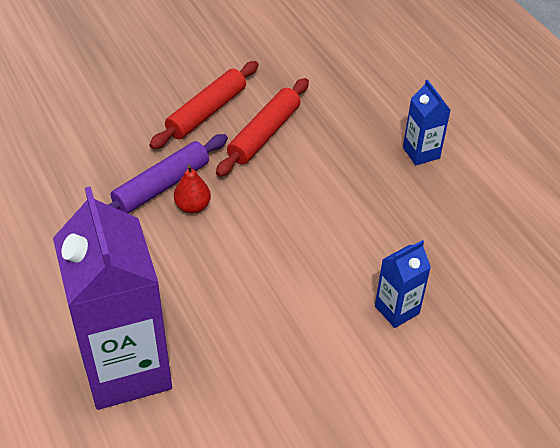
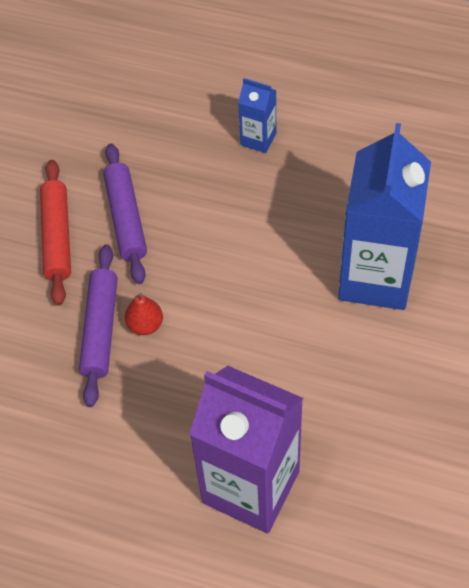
camera: 40 degrees left, 10 degrees up
(264, 134) = (126, 218): red rolling pin -> purple rolling pin
(397, 310) = (375, 277): blue carton -> blue carton, size x2.19

